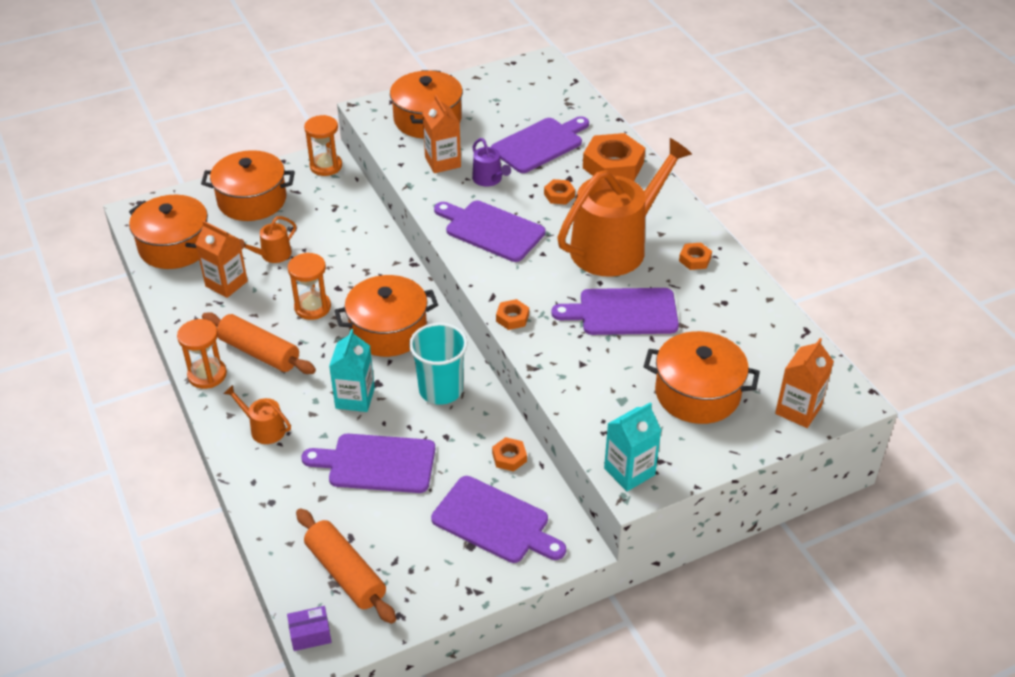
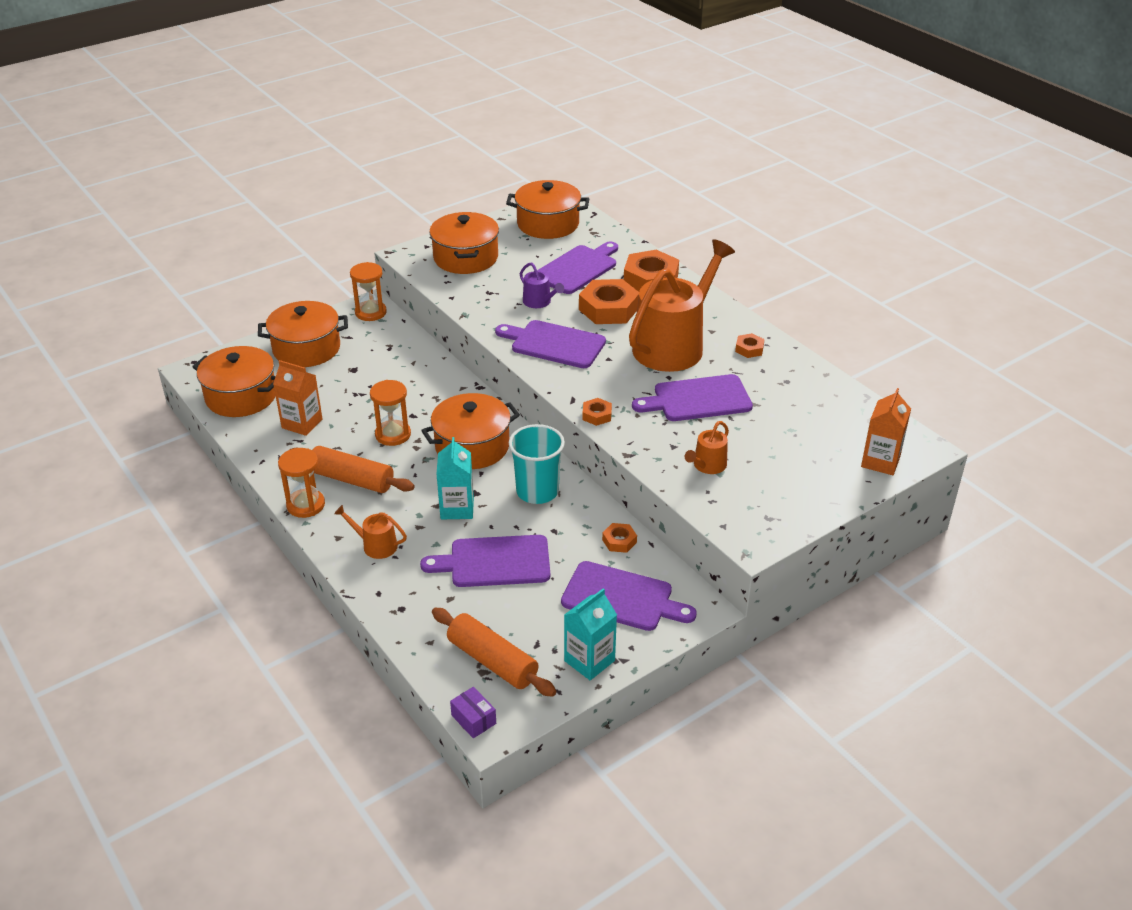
camera: 10 degrees left, 5 degrees down
(273, 255) = (340, 394): orange watering can -> orange watering can (707, 466)
(310, 634) = (473, 719): purple box -> purple box turned 75 degrees clockwise
(442, 162) = (491, 292): orange carton -> none
(559, 195) = (608, 309): orange nut -> orange nut, size x2.07
(629, 471) = (745, 530): turquoise carton -> turquoise carton (589, 661)
(697, 393) = (786, 458): orange pot -> orange pot (548, 224)

